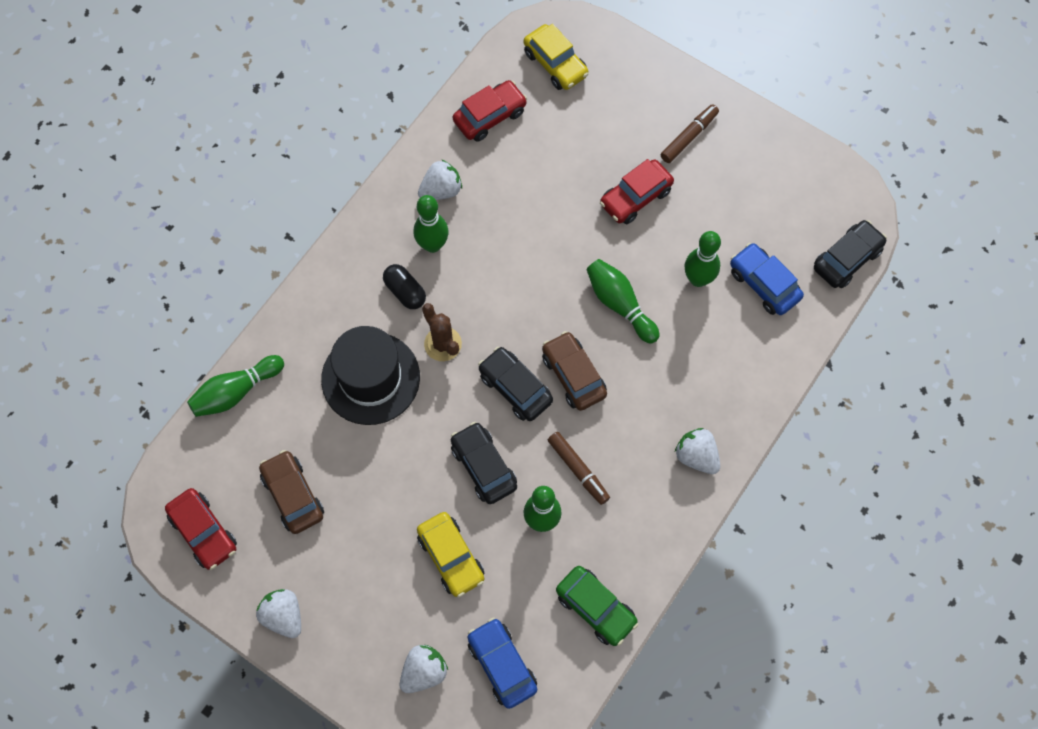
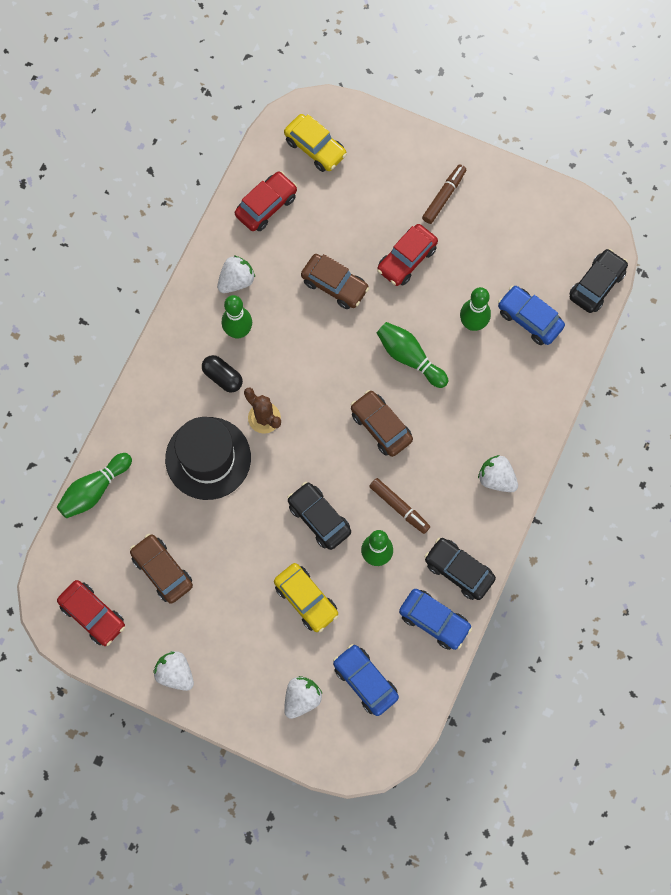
camera: 10 degrees left, 5 degrees up
(515, 388) = (333, 446): black car -> black car (458, 570)
(549, 212) = (334, 285): none -> brown car
(596, 608) = (434, 621): green car -> blue car

